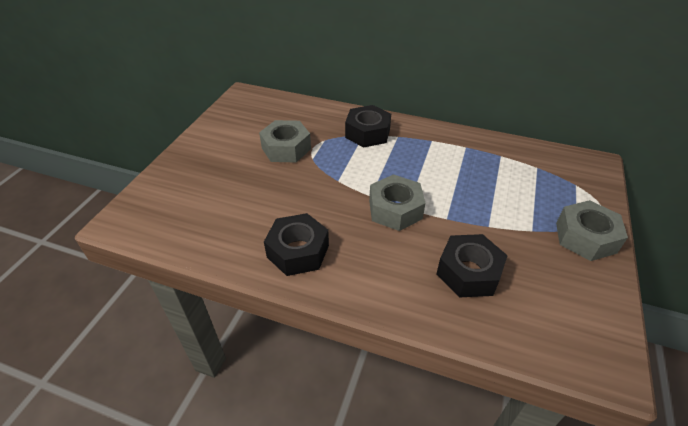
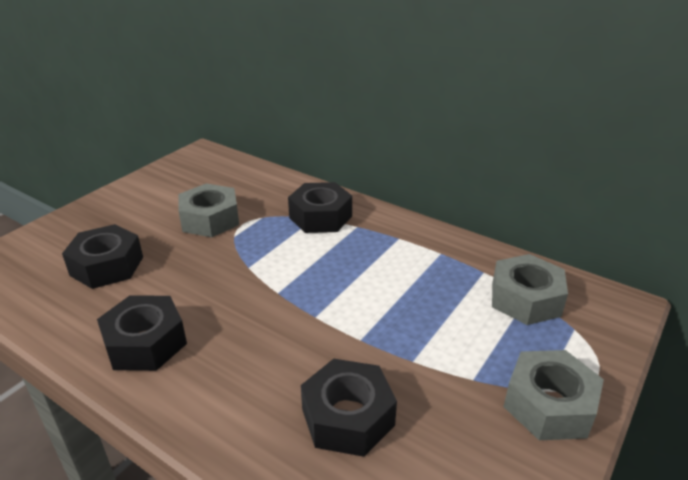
camera: 15 degrees right, 10 degrees down
(229, 199) = (107, 266): none -> black nut
(395, 209) = (298, 315): grey nut -> grey nut (525, 299)

